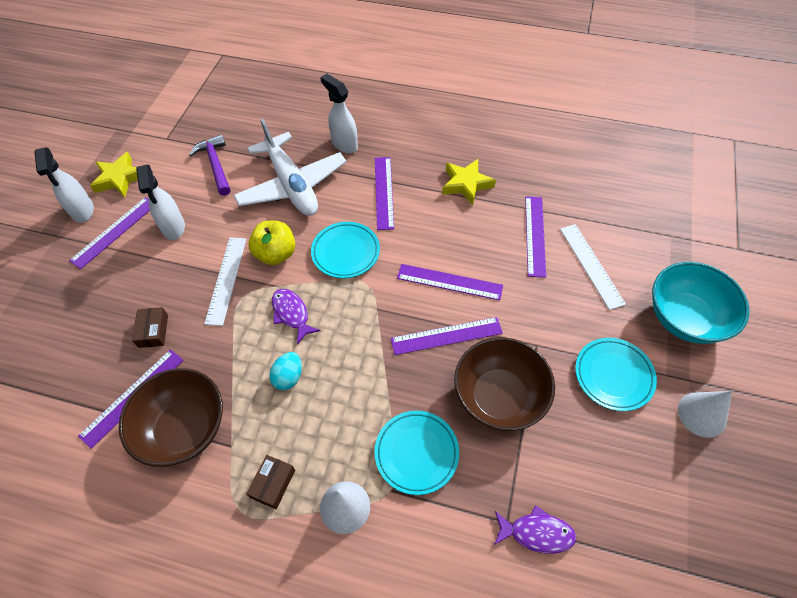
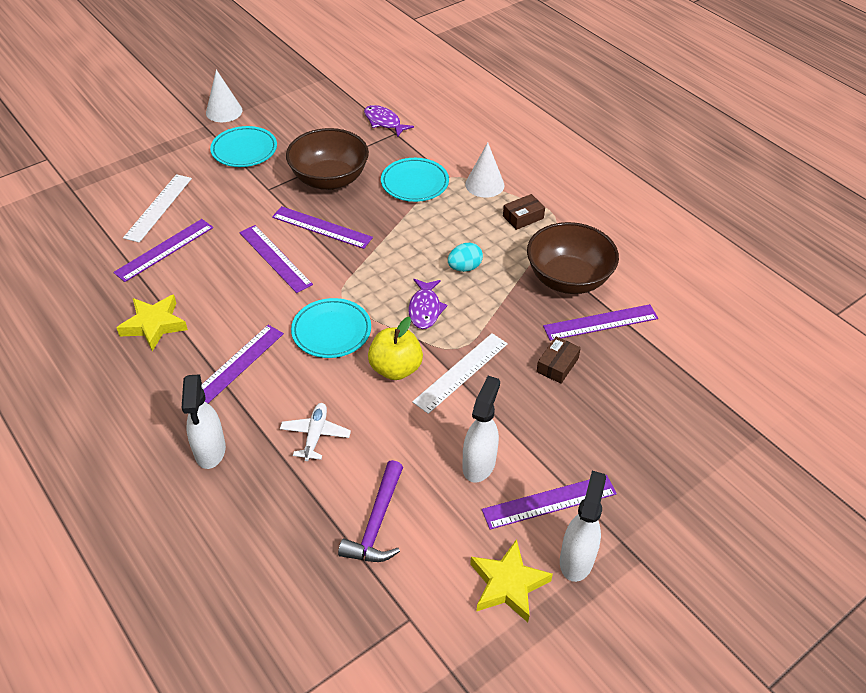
camera: 145 degrees left, 10 degrees down
(292, 185) = (315, 435): white plane -> white plane, size x0.44
(685, 318) = (153, 149): turquoise bowl -> none

